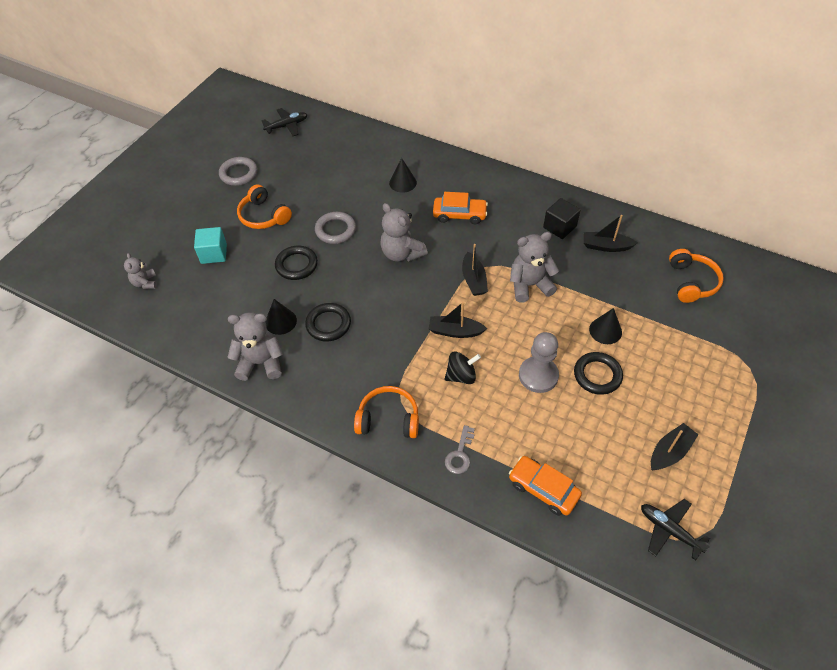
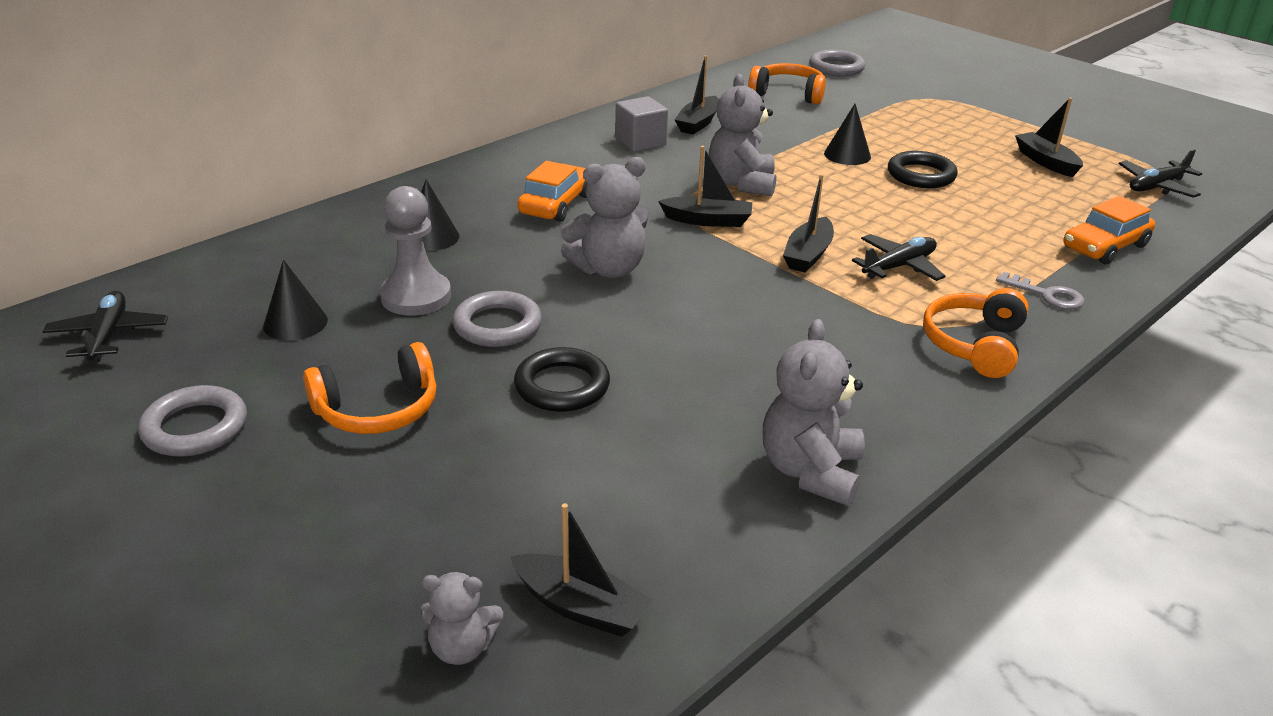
camera: 75 degrees left, 20 degrees down
(168, 308) = (581, 607): none -> black boat
(214, 254) = (442, 502): turquoise cube -> none
(280, 321) = (708, 429): black cone -> black cone (295, 323)
(328, 324) = (741, 372): black ring -> none
(461, 376) = (899, 266): black spinning top -> black plane
(538, 375) = (912, 211): grey pawn -> grey pawn (416, 296)
(559, 227) = (640, 142): black cube -> grey cube
(769, 301) = (836, 68): none -> grey ring

